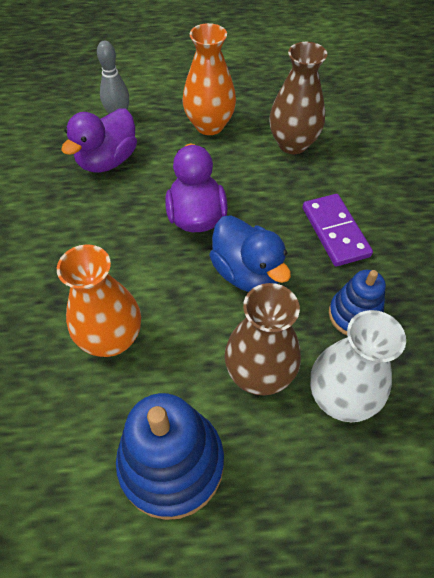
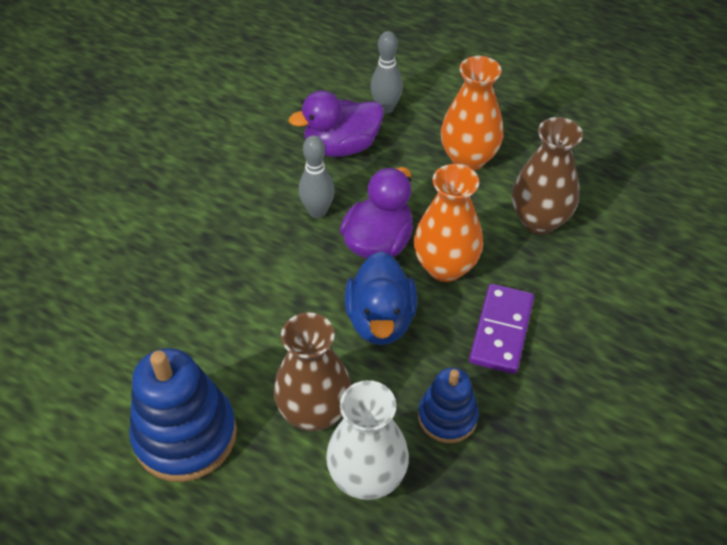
camera: 35 degrees right, 5 degrees down
(112, 339) = (218, 308): orange vase -> orange vase (445, 267)
(130, 218) = (317, 211): none -> grey bowling pin

